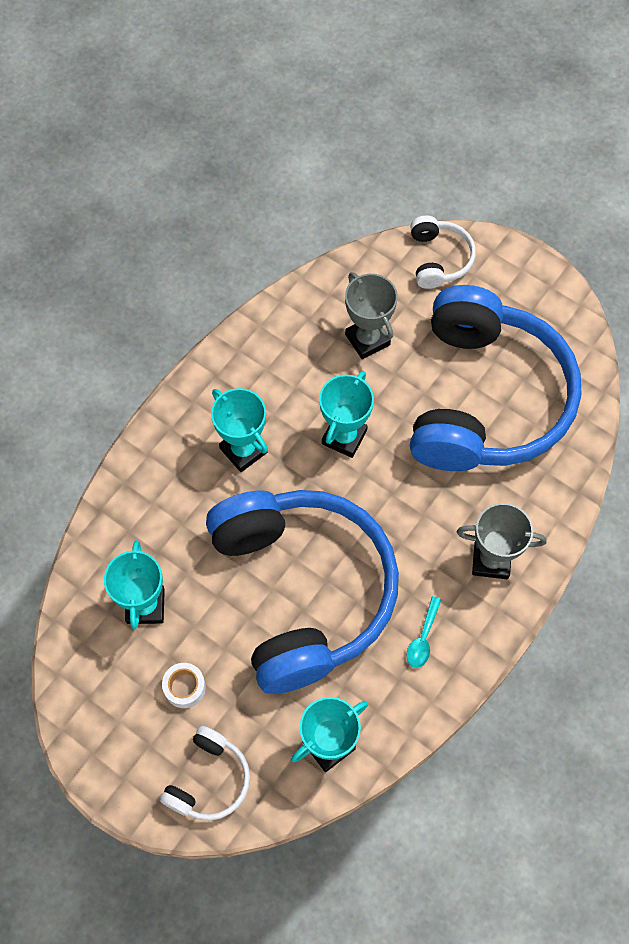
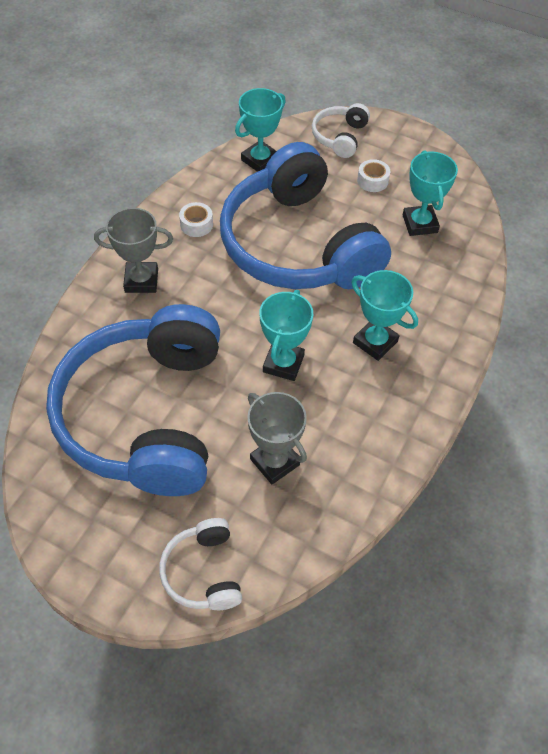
camera: 170 degrees right, 10 degrees down
(423, 638) = (196, 224): turquoise spoon -> white tape

